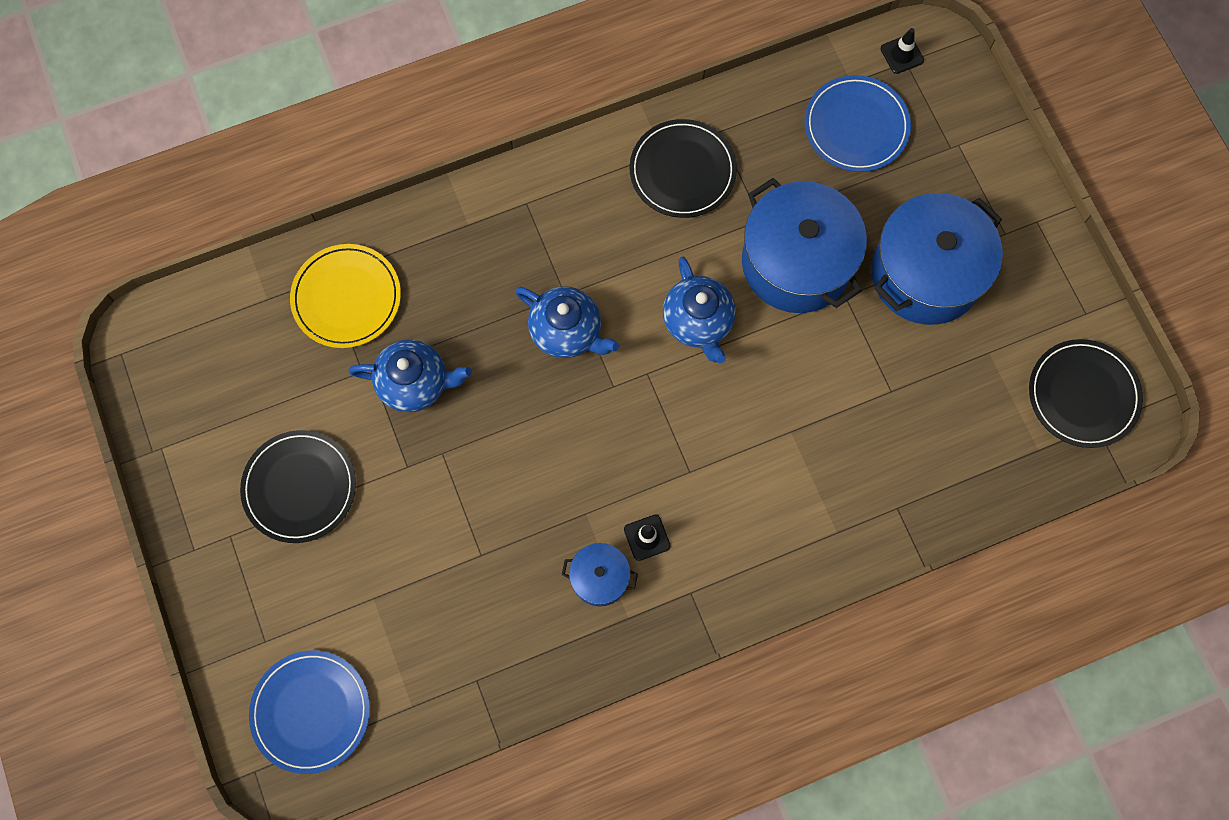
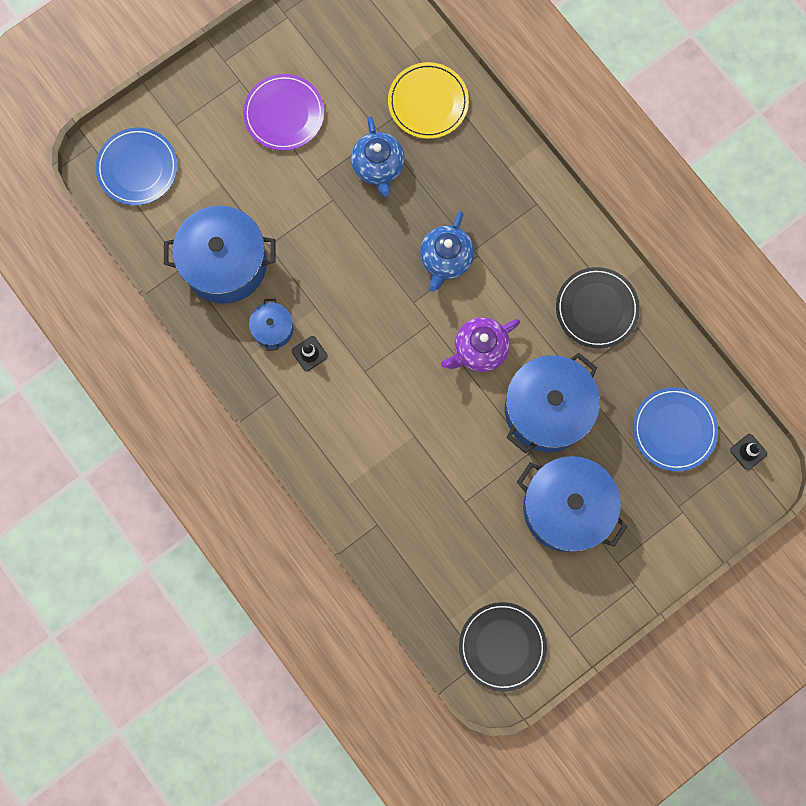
camera: 75 degrees right, 5 degrees up
(299, 487) = (284, 114): black plate -> purple plate
(489, 620) = (225, 264): none -> blue pot
(698, 322) = (479, 349): blue teapot -> purple teapot

